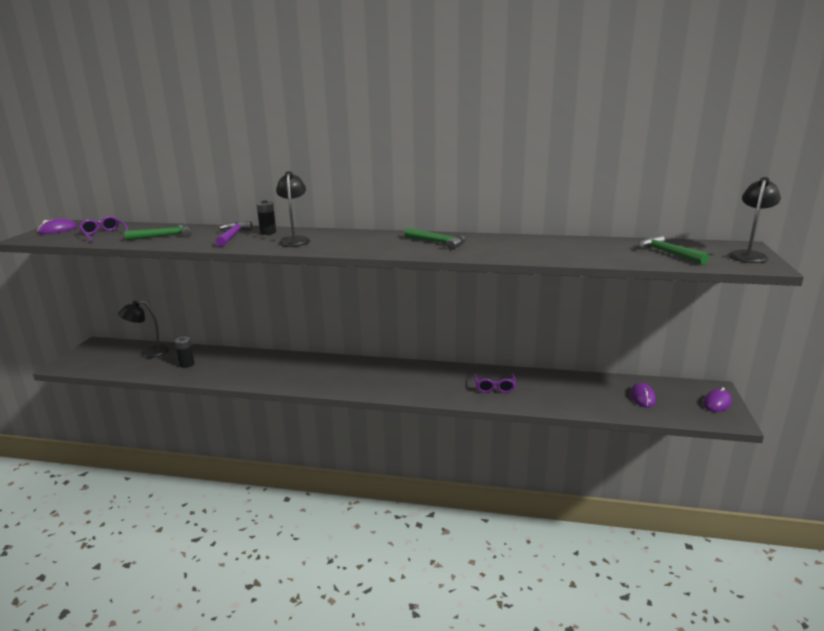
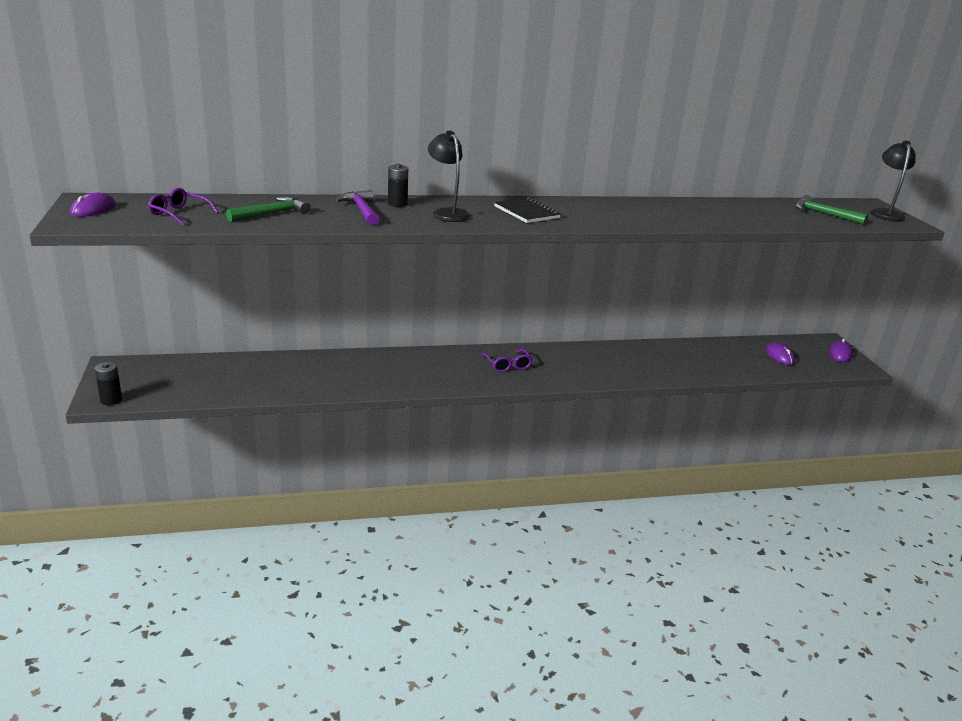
camera: 25 degrees left, 5 degrees up
(149, 353) = (207, 369): black lamp -> none
(187, 364) = (277, 377): black battery -> black battery (111, 400)
(363, 242) = (527, 212): none -> black notebook
(438, 243) = (607, 210): green hammer -> none
(494, 387) = (645, 362): purple glasses -> purple glasses (507, 365)

